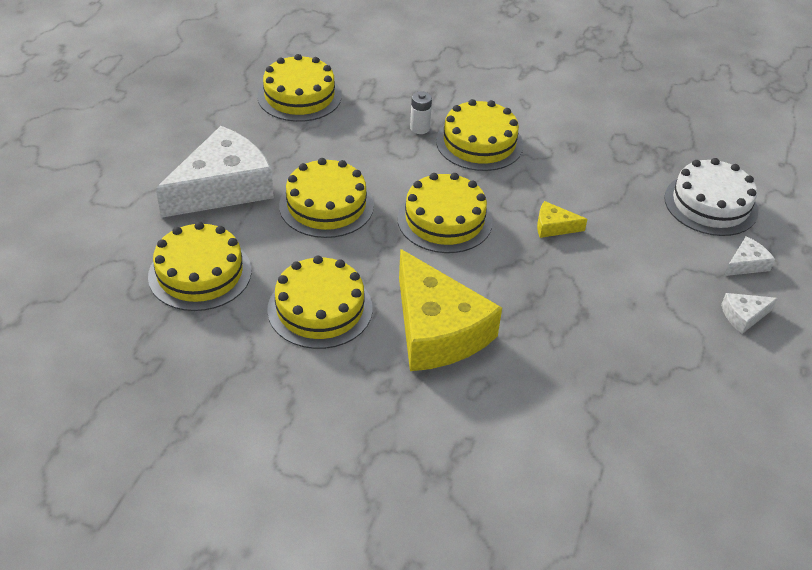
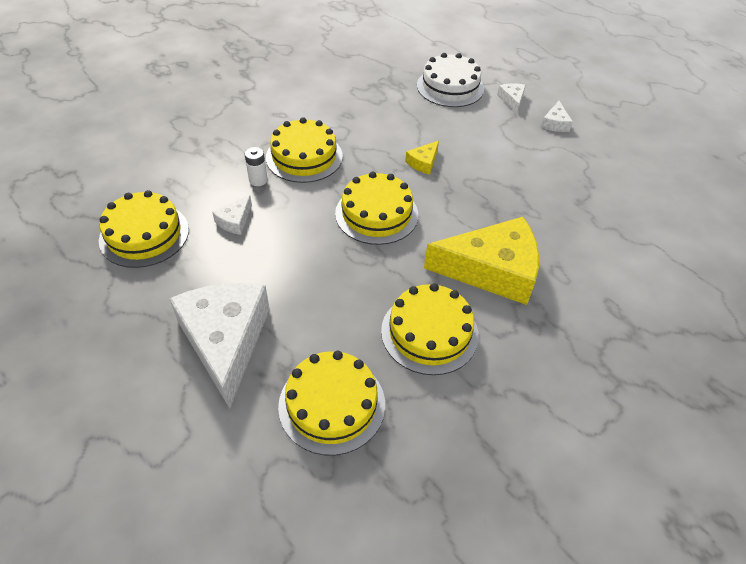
camera: 60 degrees left, 5 degrees up
(326, 205) = (307, 277): yellow cake -> none
(357, 136) = (235, 221): none -> white cheese

